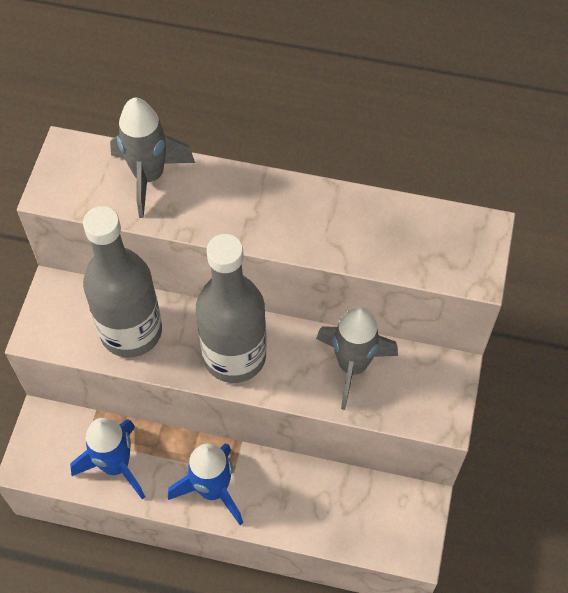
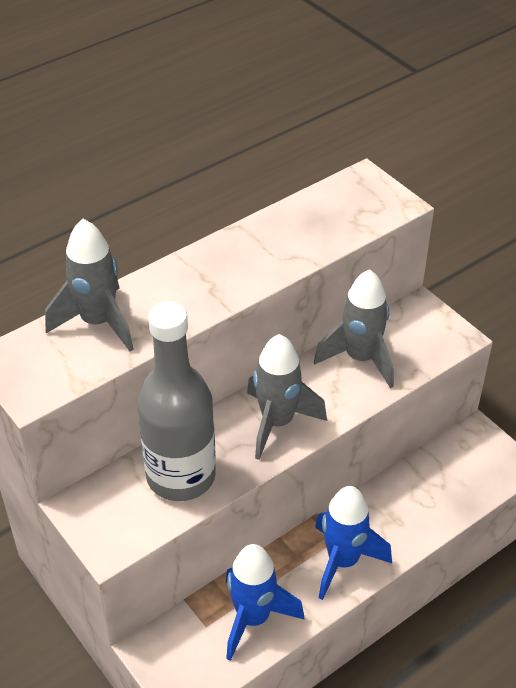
camera: 50 degrees left, 15 degrees down
(234, 356) = (277, 423): grey bottle -> grey rocket

